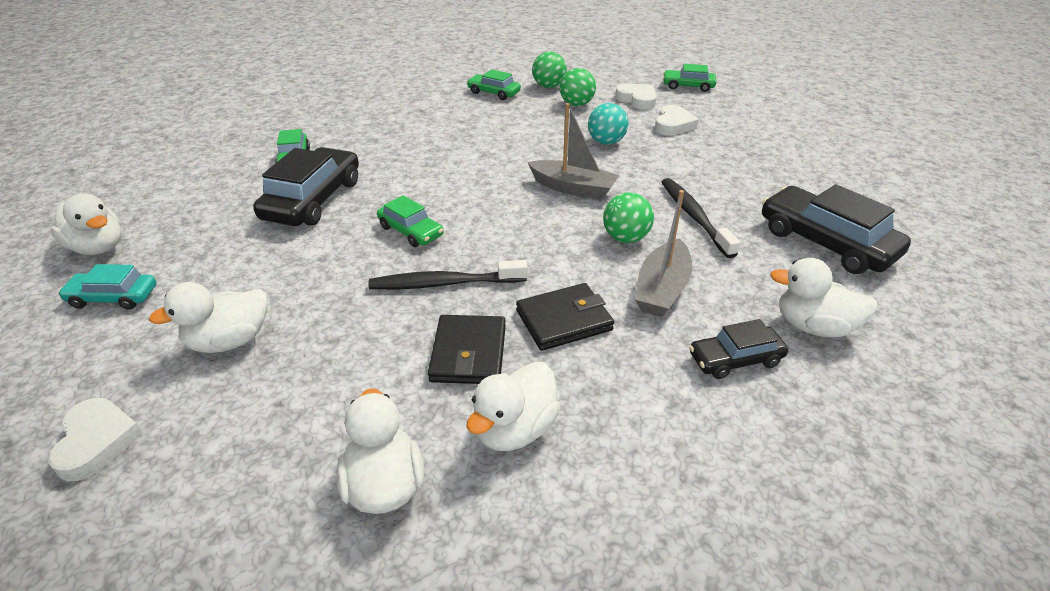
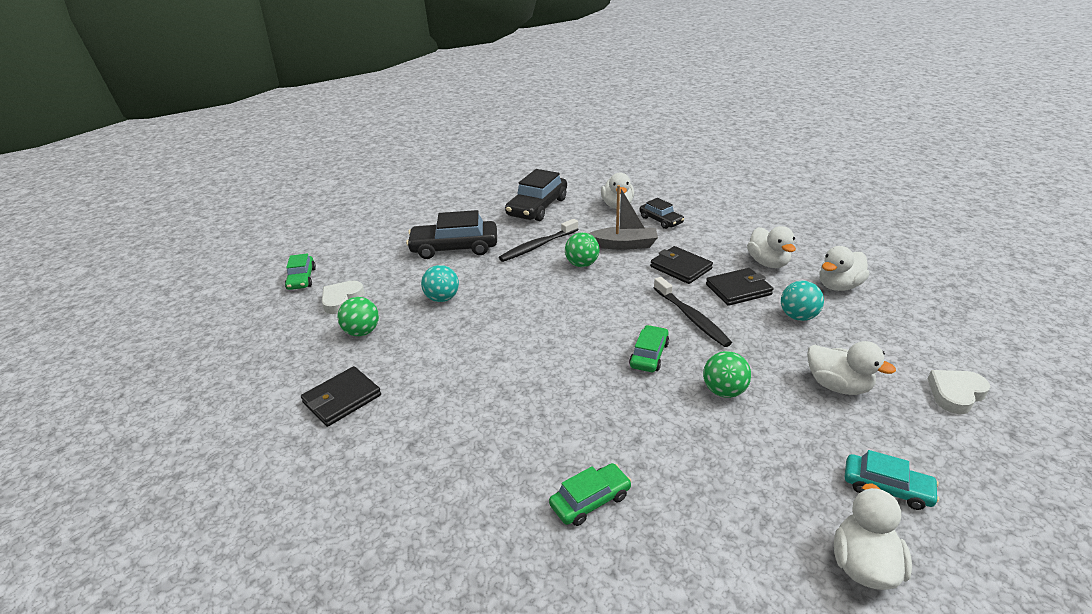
camera: 110 degrees left, 5 degrees down
(113, 297) = (886, 487): turquoise car -> turquoise car turned 45 degrees counterclockwise
(313, 200) = (652, 437): black car -> black car (454, 248)
(362, 381) = (798, 316): none -> turquoise ball
(494, 93) = (342, 399): green car -> black wallet
(515, 429) = (768, 263): white duck -> white duck turned 60 degrees clockwise
(549, 86) = (315, 362): green ball -> green ball (724, 391)
(573, 188) = (531, 297): grey boat -> none
(673, 125) = (394, 273): white heart -> none

